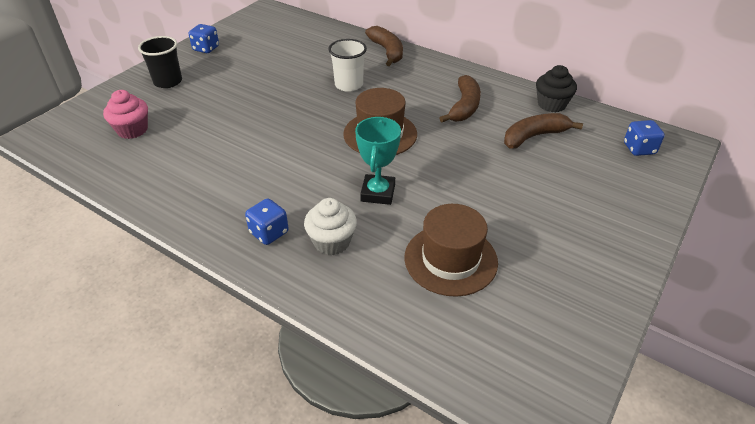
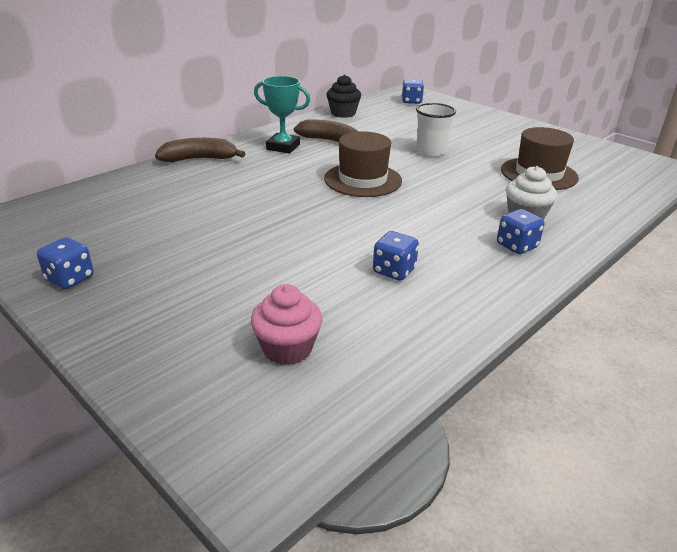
camera: 80 degrees left, 10 degrees down
(168, 82) = (154, 316): black cup -> none
(221, 163) = (394, 271): none -> blue dice
(349, 85) = (258, 185): white cup -> white cup (431, 151)
(378, 193) = (456, 190): turquoise trophy -> turquoise trophy (283, 147)
(534, 136) = (387, 126): brown banana -> none

